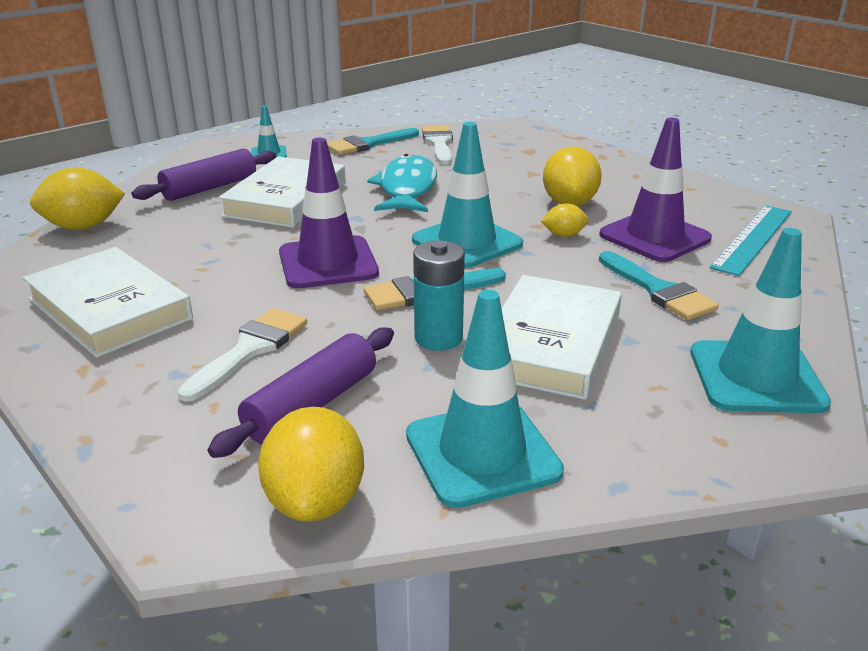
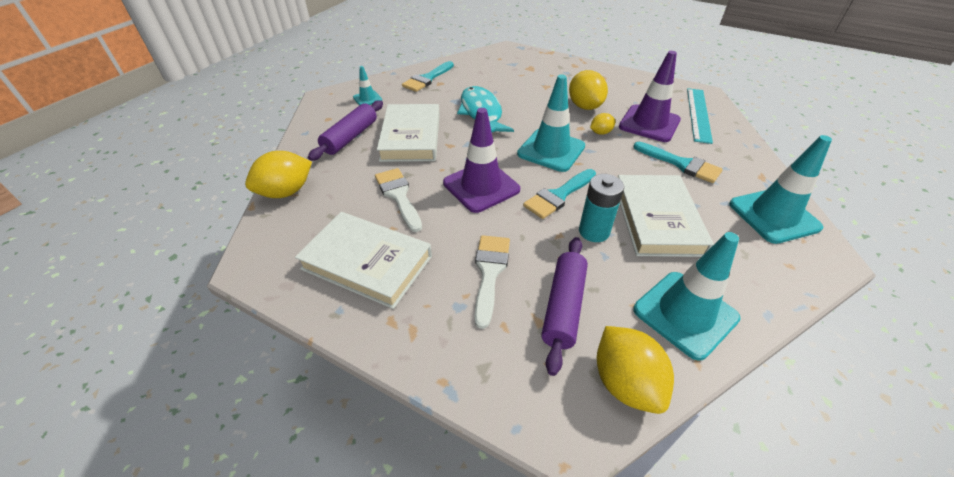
camera: 20 degrees left, 15 degrees up
(439, 144) = (472, 71): white brush -> white brush (398, 196)

